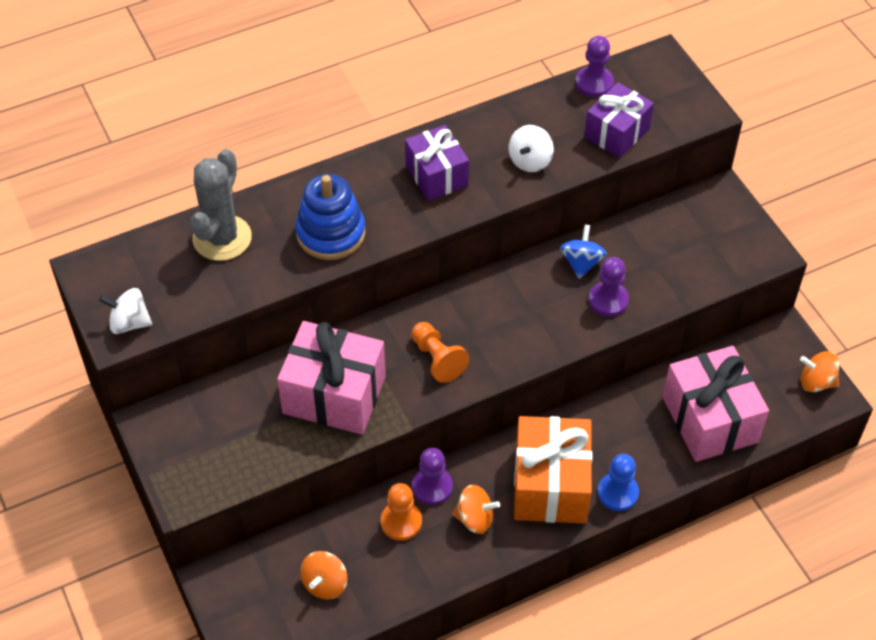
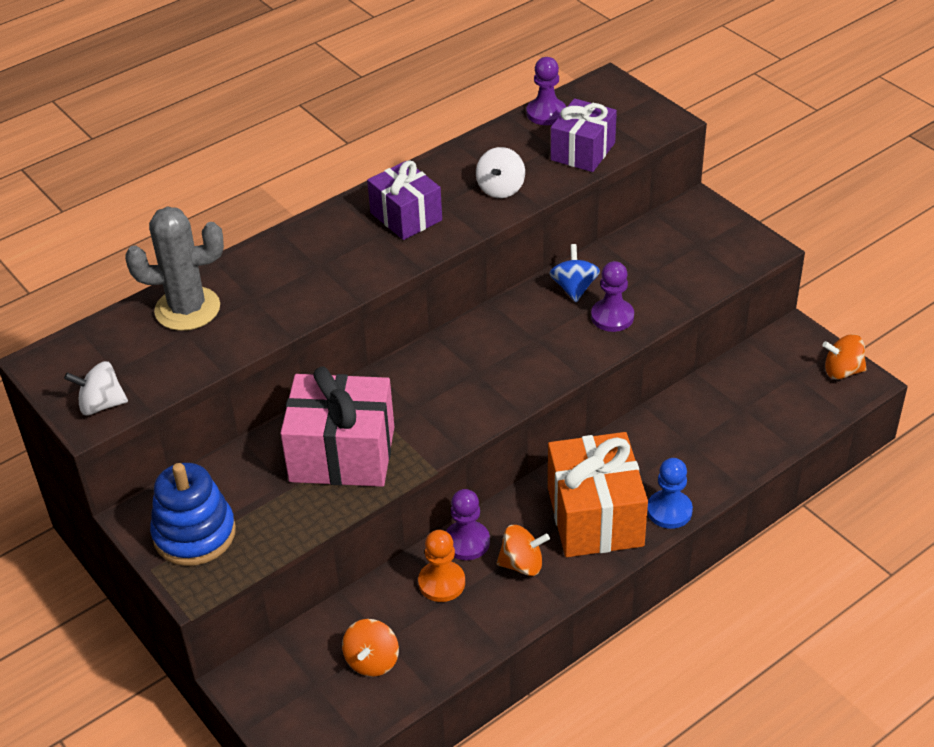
camera: 10 degrees left, 10 degrees down
(222, 238) = (187, 309): grey cactus -> grey cactus turned 75 degrees clockwise
(331, 233) = (306, 285): blue stacking toy -> blue stacking toy (194, 534)
(437, 359) = (446, 401): orange pawn -> none
(710, 419) = (744, 424): pink gift -> none

